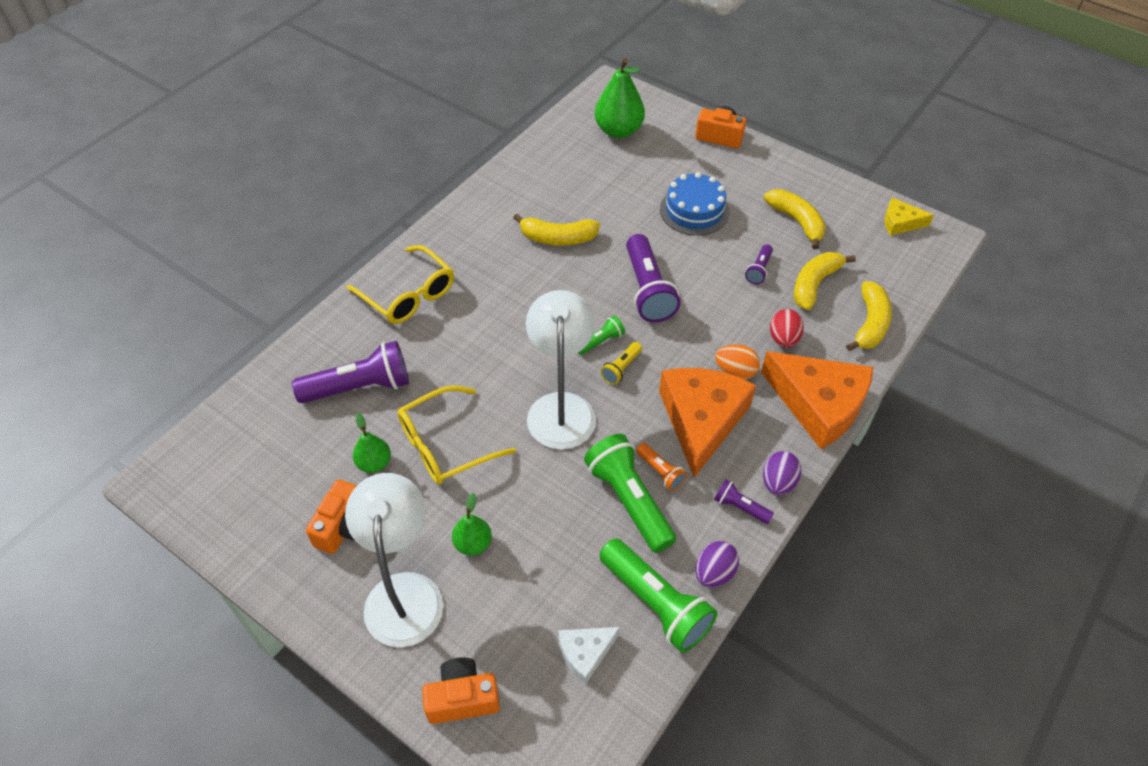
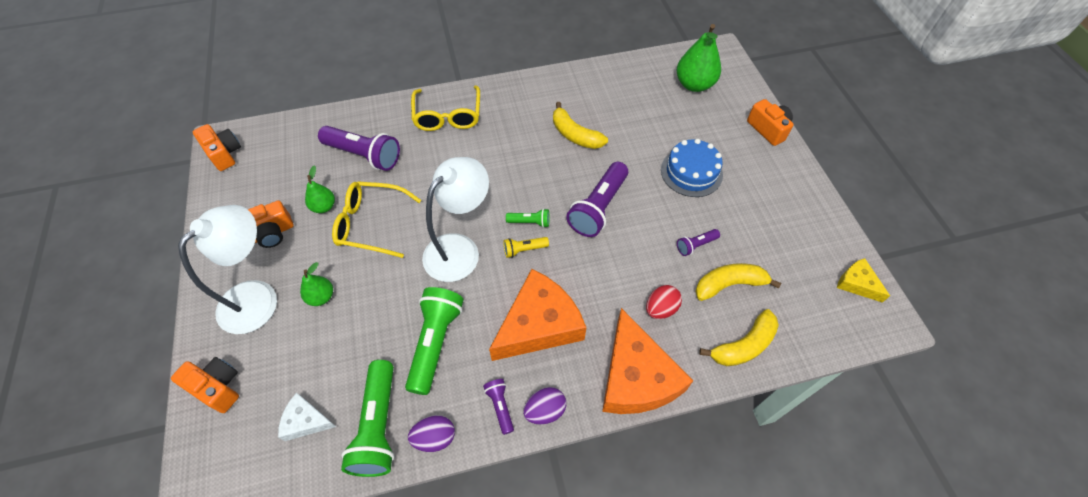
camera: 40 degrees right, 5 degrees up
(183, 490) = (224, 154): none -> orange camera
(660, 472) = (475, 339): orange flashlight -> none
(735, 371) = (599, 307): orange egg -> none
(797, 221) = (765, 228): yellow banana -> none

